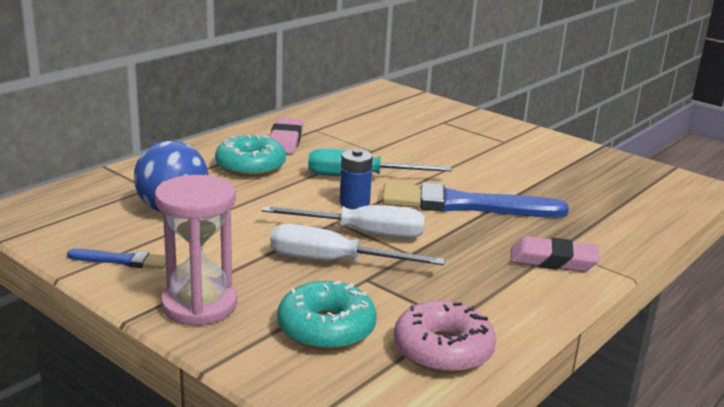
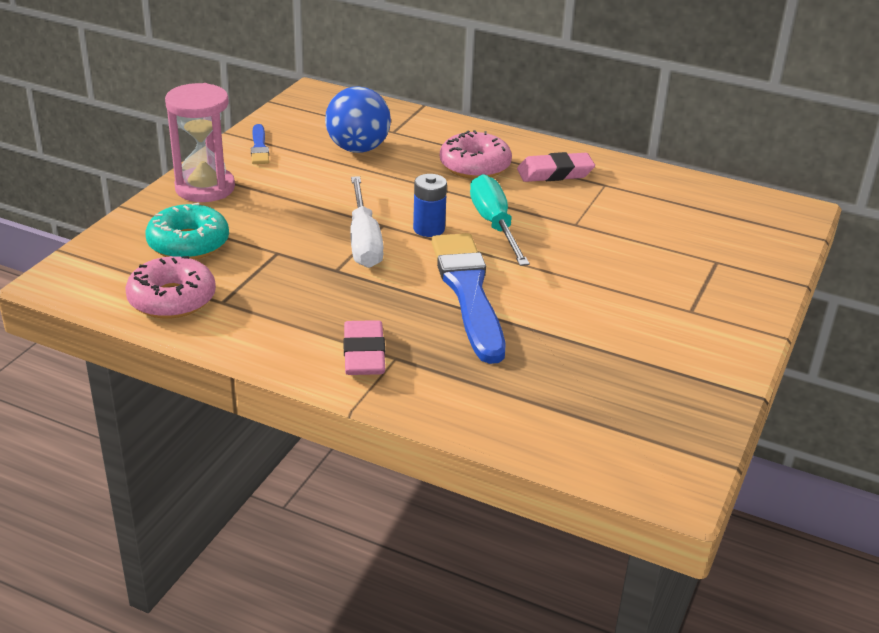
camera: 75 degrees right, 10 degrees up
(250, 166) = (475, 166): turquoise donut -> pink donut
(333, 262) = (300, 233): white screwdriver -> none

